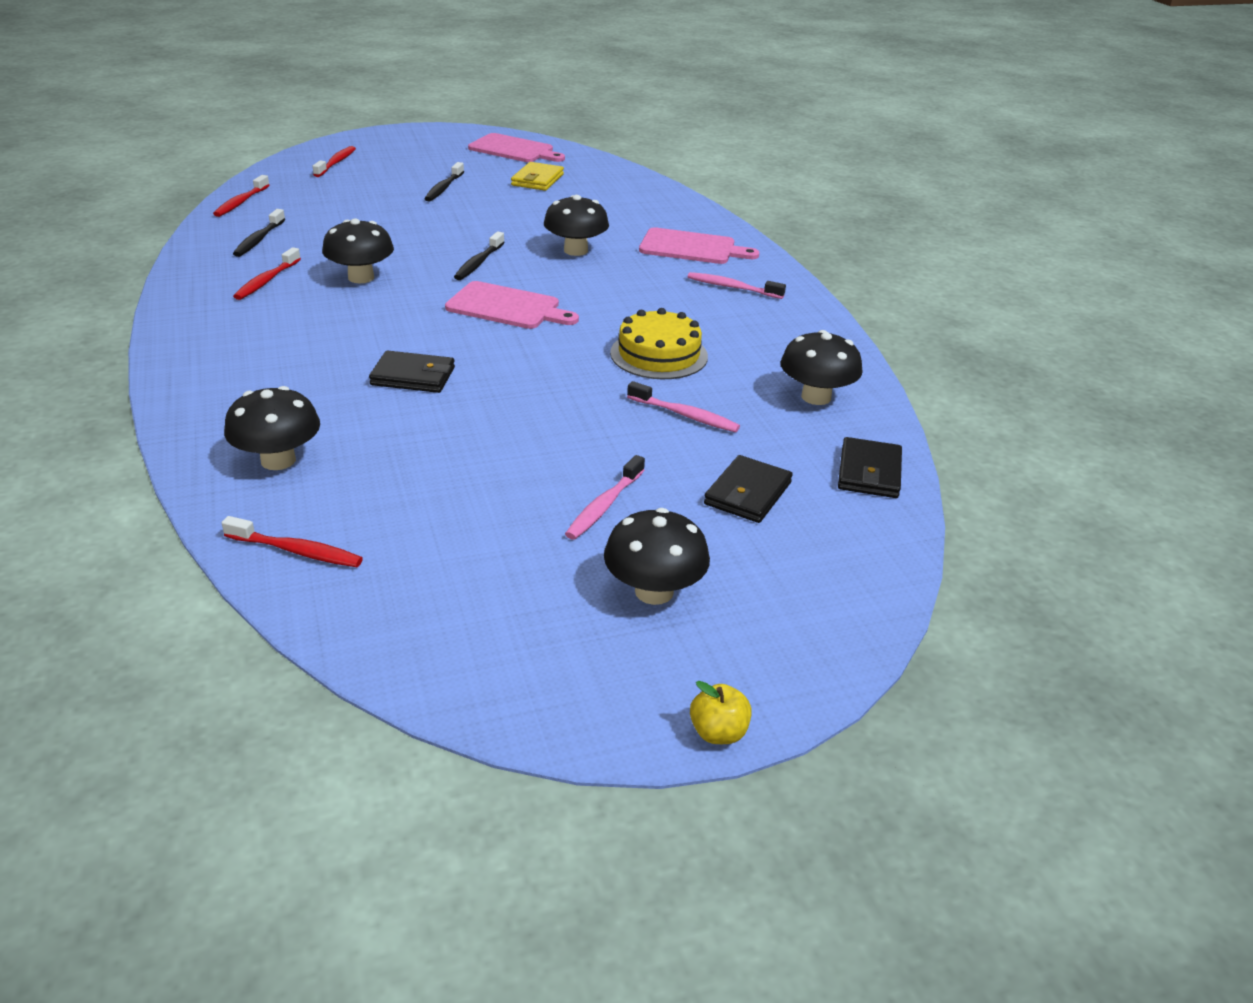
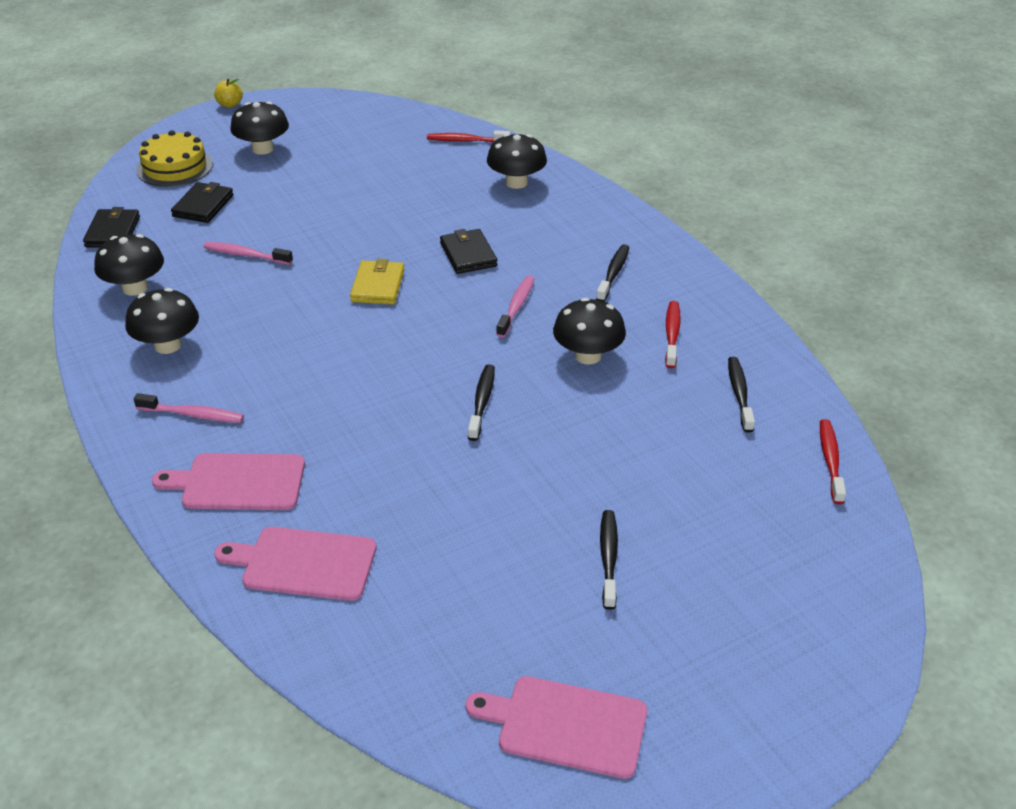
camera: 170 degrees right, 5 degrees up
(266, 335) = (613, 273): none -> black toothbrush
(336, 163) = (809, 597): red toothbrush -> none
(413, 376) = (468, 255): black wallet -> black wallet turned 75 degrees clockwise
(507, 307) = (424, 341): pink cutting board -> pink cutting board (304, 563)
(537, 180) = (485, 617): yellow wallet -> yellow wallet (378, 286)
(576, 250) = (380, 447): black mushroom -> black mushroom (168, 345)
(604, 506) = (298, 186): pink toothbrush -> pink toothbrush (516, 306)
(659, 354) = (270, 309): yellow cake -> yellow cake (174, 167)

